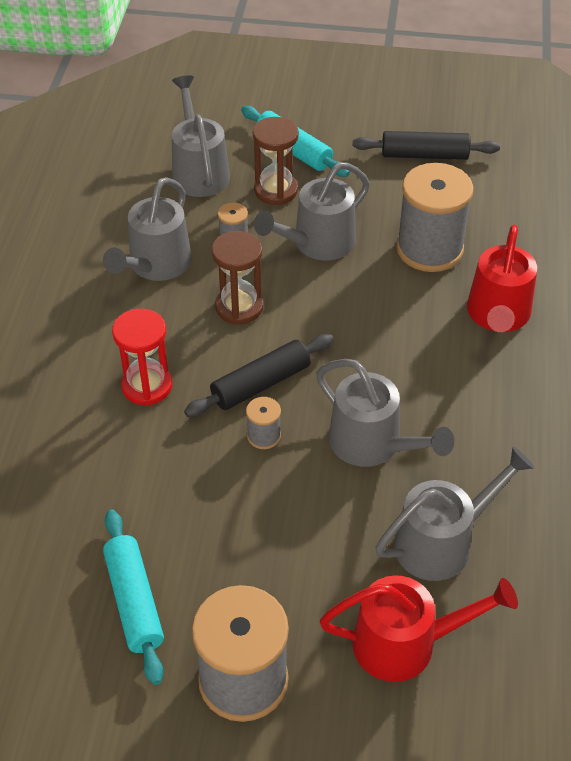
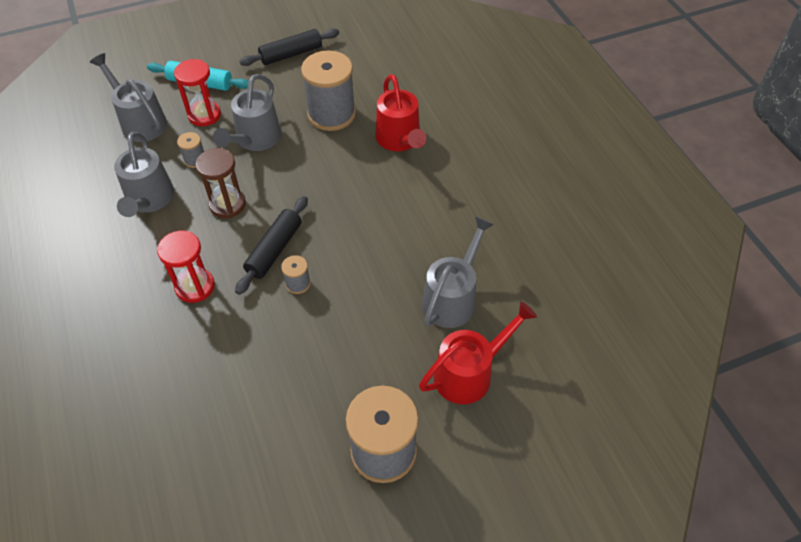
camera: 30 degrees left, 5 degrees up
(134, 601) = (278, 438): turquoise rolling pin -> none
(276, 190) = (204, 115): brown hourglass -> red hourglass
(373, 445) = (372, 256): grey watering can -> none

